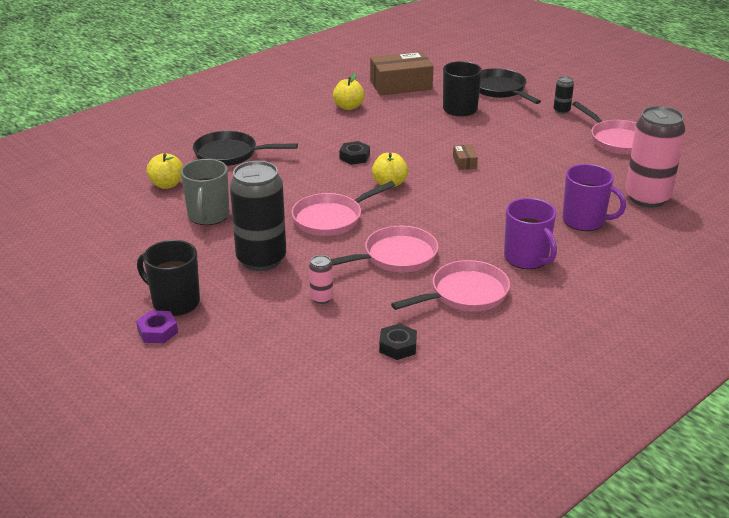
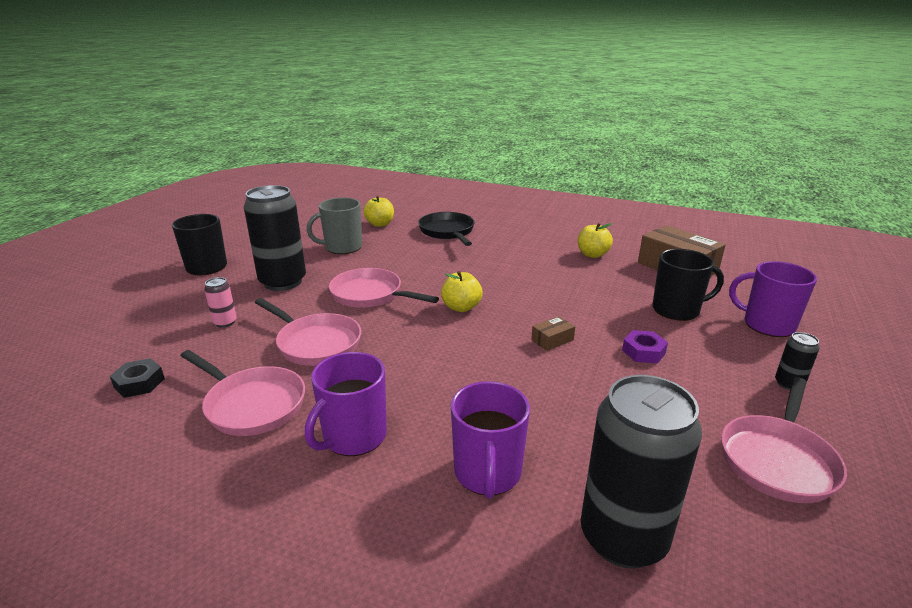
camera: 65 degrees right, 5 degrees down
(158, 331) = (164, 271): purple nut -> purple nut (643, 352)
(354, 157) = (497, 279): black nut -> none
(500, 90) = (767, 325): black pan -> purple mug
(647, 198) = (623, 538): pink can -> black can

